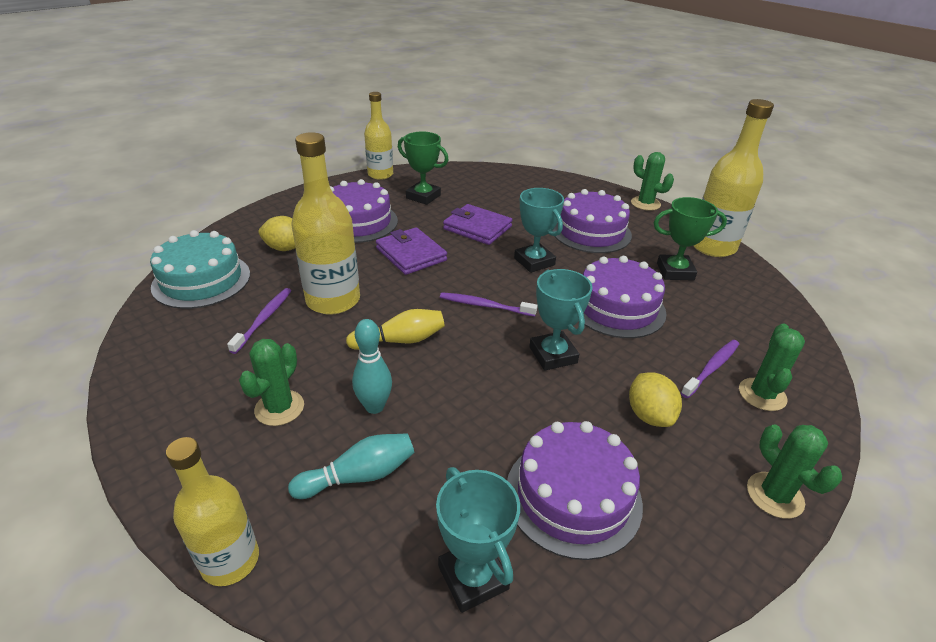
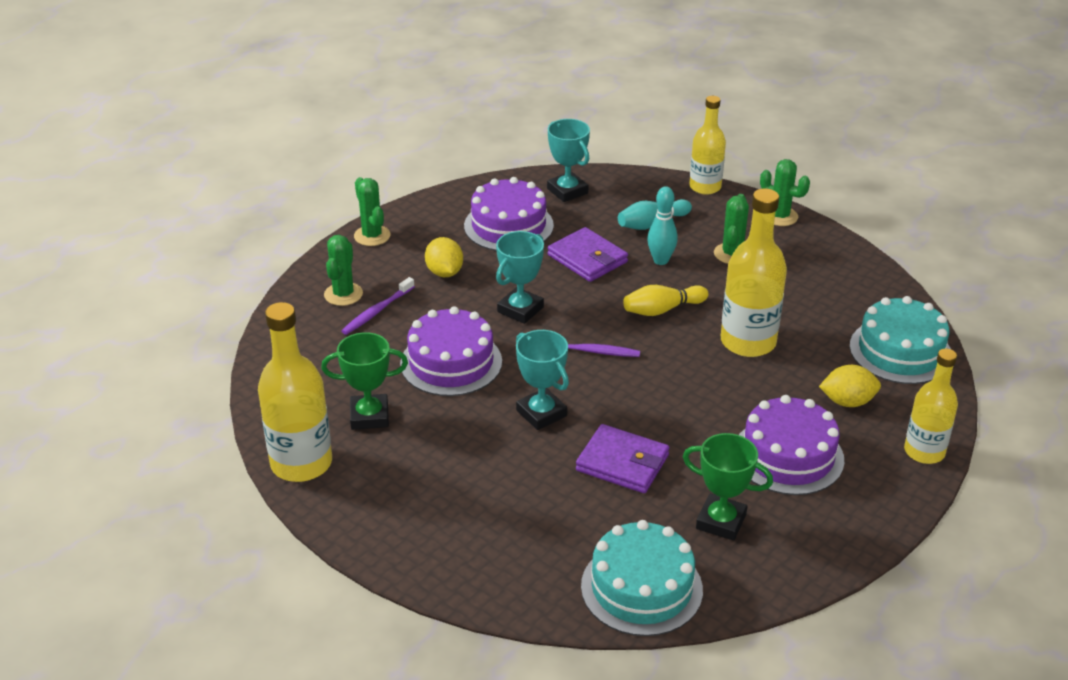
camera: 175 degrees right, 0 degrees up
(264, 319) = (800, 317): purple toothbrush -> none
(380, 174) = (816, 572): yellow bottle -> yellow bottle (924, 452)
(411, 254) = (693, 408): purple wallet -> purple wallet (587, 258)
(481, 177) = (641, 588): none -> turquoise cake
(553, 355) = (520, 310): turquoise trophy -> turquoise trophy turned 60 degrees clockwise
(591, 232) = (464, 473): purple cake -> none
(645, 204) = (366, 547): green cactus -> green cactus (780, 216)

